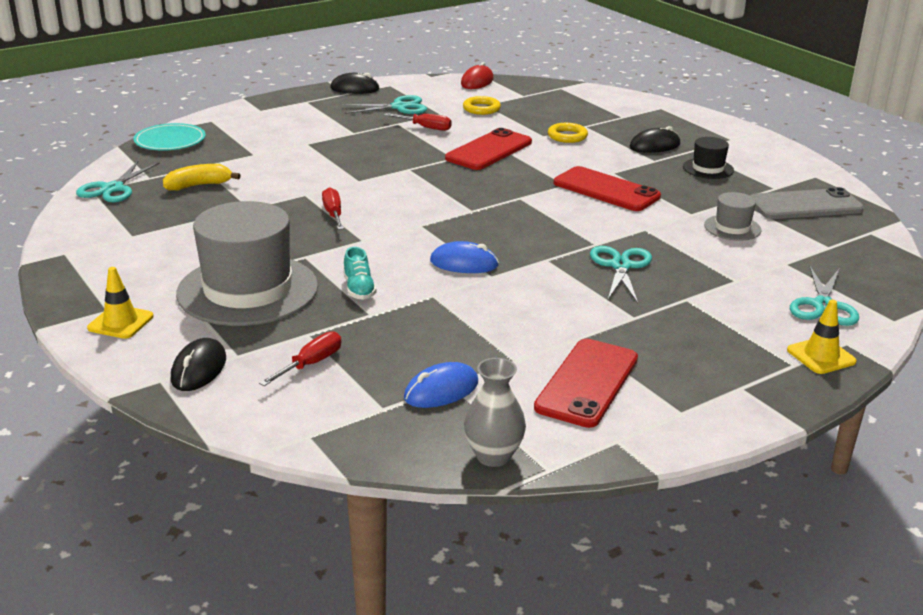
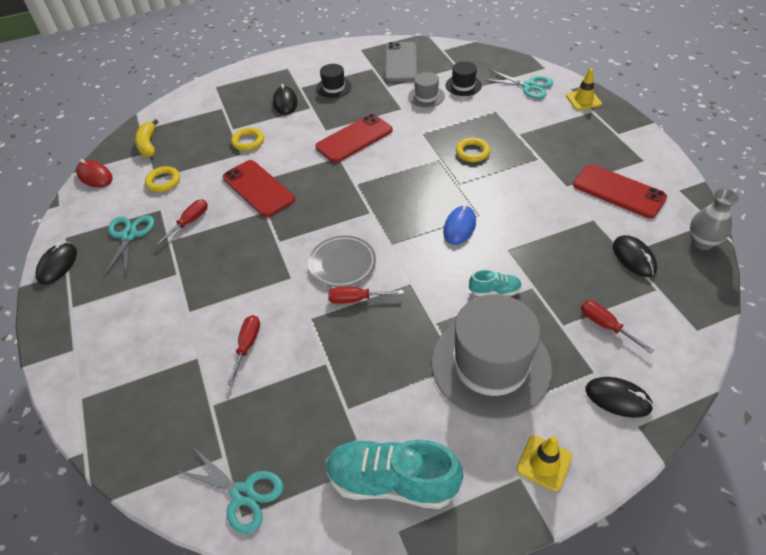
camera: 75 degrees left, 20 degrees up
(113, 247) = (392, 481): none -> turquoise shoe
(170, 141) = (124, 440): turquoise plate -> none
(199, 185) = (262, 406): yellow banana -> yellow banana (148, 144)
(267, 172) = (247, 346): none -> red screwdriver
(384, 202) = (342, 263): none -> grey plate
(441, 390) = (633, 258): blue mouse -> black mouse
(621, 266) = (472, 152): turquoise scissors -> yellow ring
(782, 253) = (463, 85): none -> black hat

